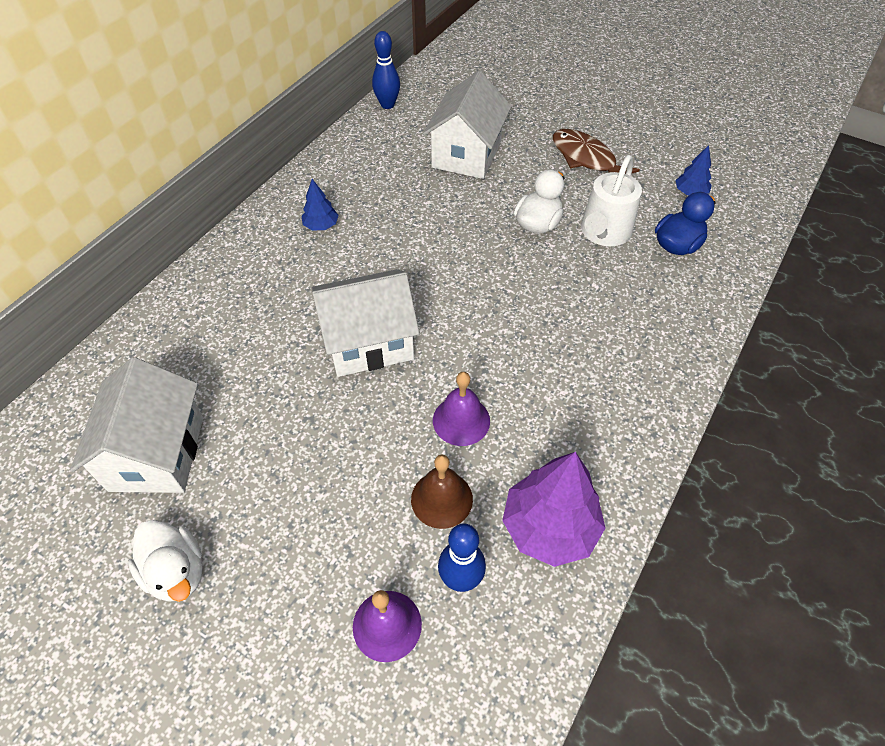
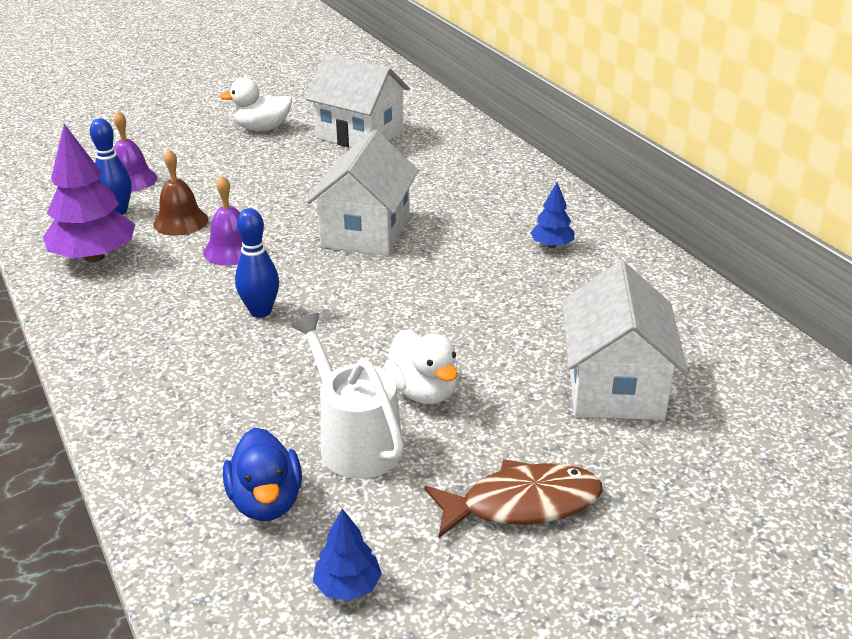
camera: 120 degrees right, 20 degrees down
(387, 105) = (784, 355): blue bowling pin -> blue bowling pin (260, 311)
(466, 154) = (614, 386): white house -> white house turned 45 degrees clockwise

